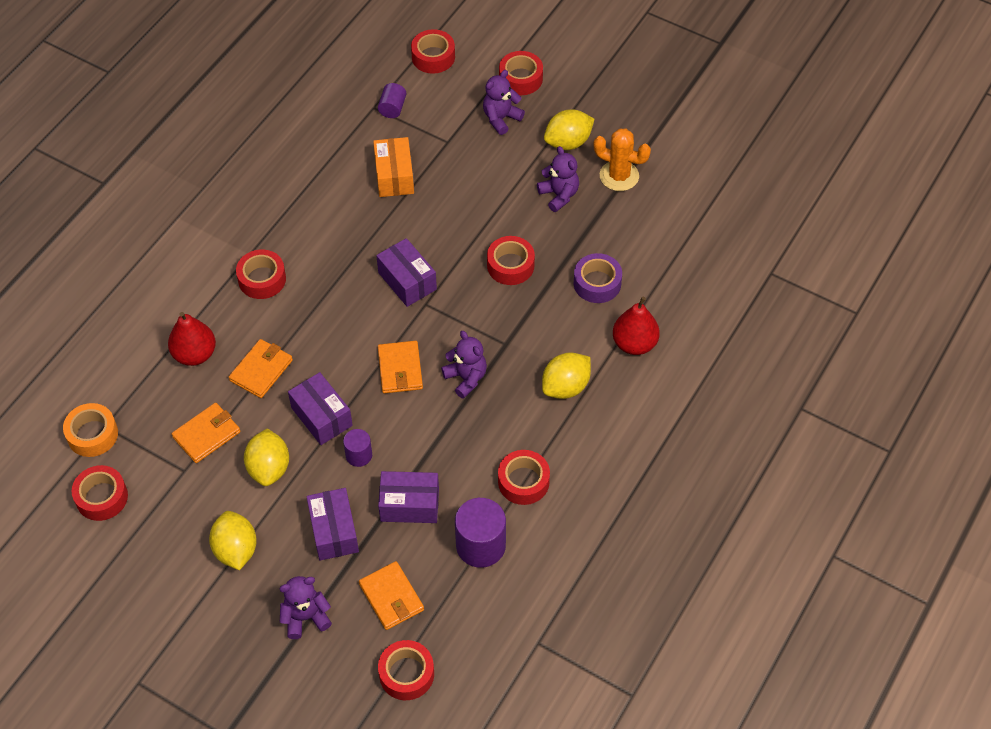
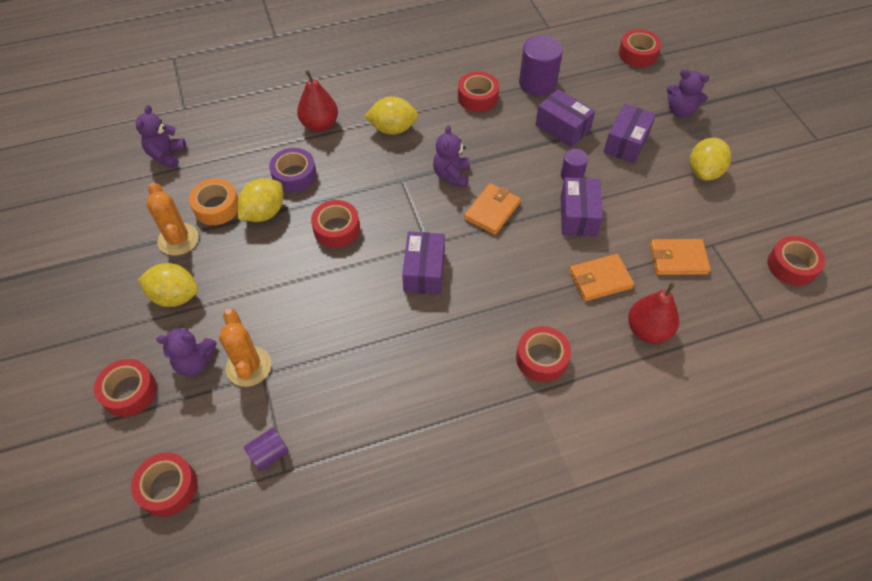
camera: 140 degrees left, 0 degrees up
(92, 434) = (777, 319): orange tape -> orange tape (217, 207)
(269, 468) = (644, 206): yellow lemon -> yellow lemon (264, 213)
(391, 597) = (616, 90): orange wallet -> none
(394, 176) = (342, 375): orange box -> none
(462, 140) = (248, 366): none -> orange cactus
(559, 195) = (238, 257): purple teddy bear -> purple teddy bear (166, 155)

